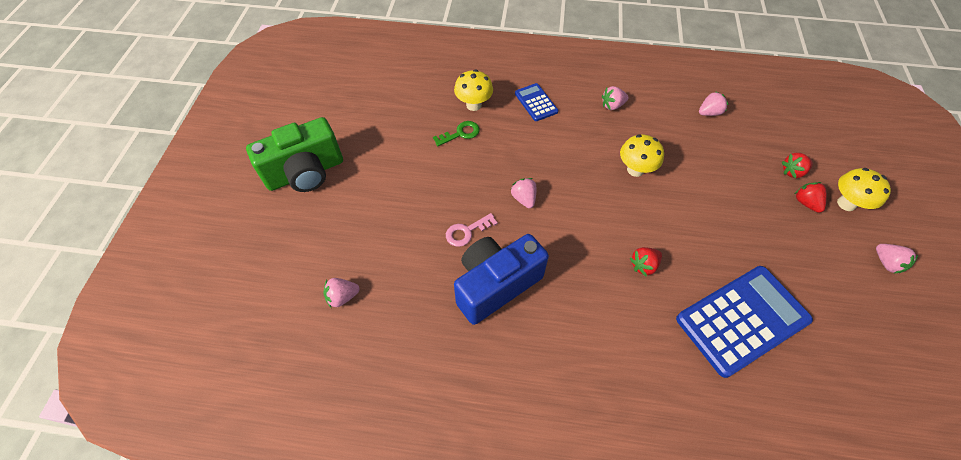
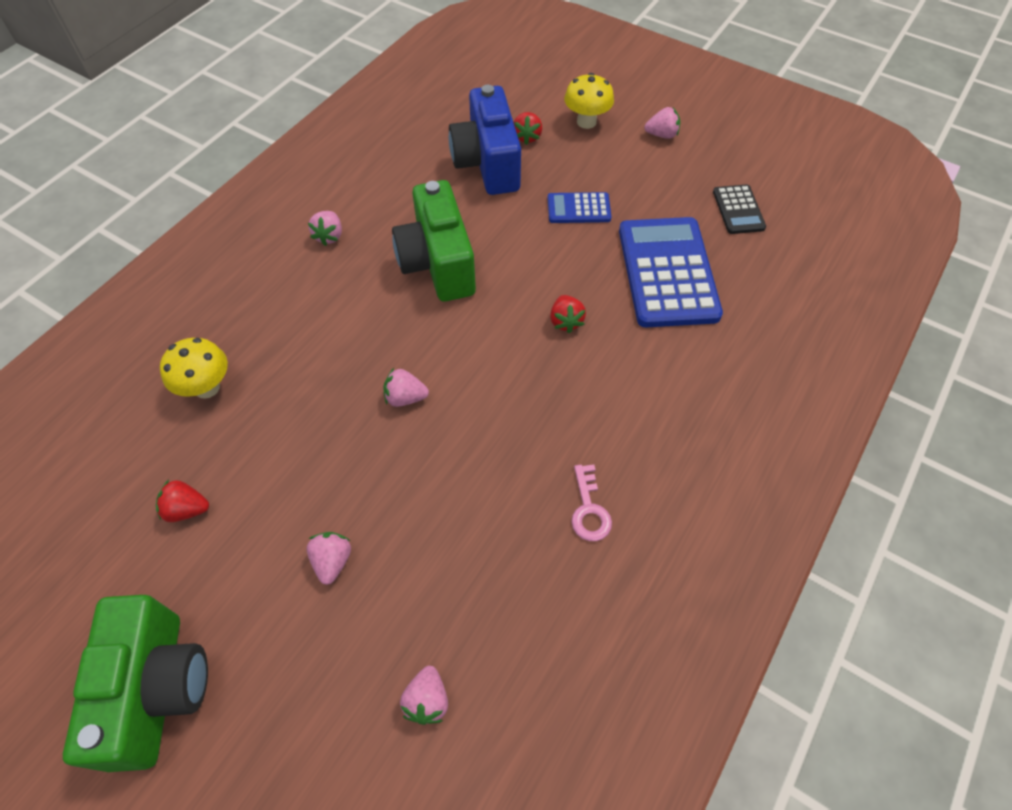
camera: 65 degrees left, 0 degrees up
(460, 133) = (246, 426): green key -> none
(466, 232) = (415, 488): pink key -> pink key (589, 510)
(496, 285) = (512, 486): blue camera -> blue camera (487, 163)
(536, 102) = (261, 312): blue calculator -> blue calculator (578, 209)
(635, 170) = (438, 263): yellow mushroom -> green camera
(709, 113) = (407, 157): pink strawberry -> pink strawberry (332, 561)
(805, 203) = (568, 149): red strawberry -> red strawberry (187, 509)
(857, 355) = (738, 210): none -> black calculator

